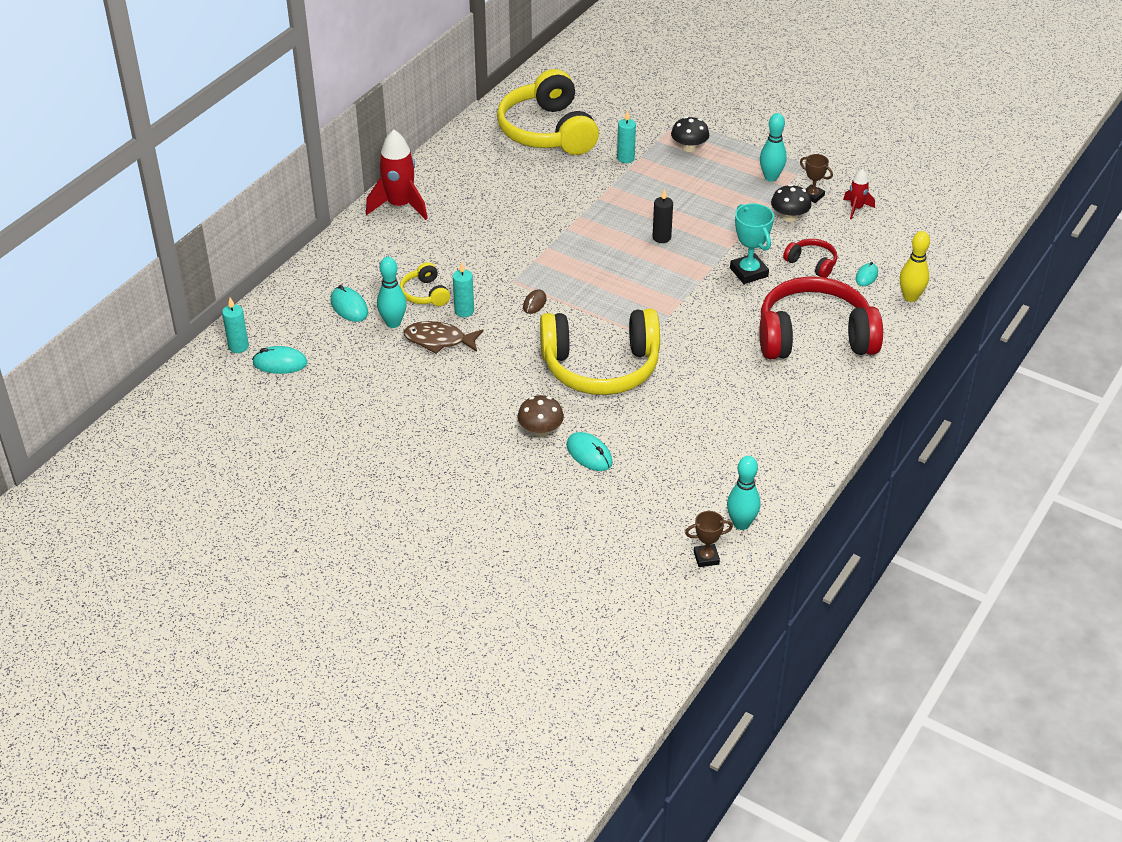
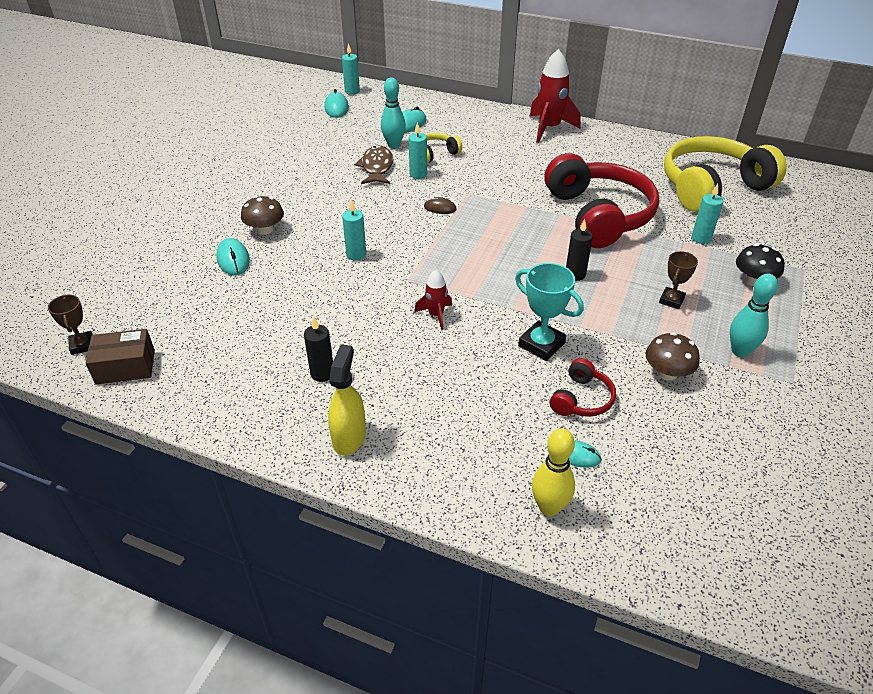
camera: 80 degrees right, 0 degrees up
(589, 454) = (233, 260): turquoise mouse -> turquoise mouse turned 60 degrees counterclockwise
(601, 367) = (356, 254): yellow headphones -> turquoise candle
(741, 524) = (125, 367): turquoise bowling pin -> brown box
(748, 272) = (541, 344): turquoise trophy -> turquoise trophy turned 75 degrees clockwise
(766, 398) = (322, 373): none -> black candle
(789, 217) = (667, 373): black mushroom -> brown mushroom
(812, 196) = (724, 392): brown trophy -> brown trophy (671, 300)
(814, 336) = (439, 409): red headphones -> red headphones (598, 215)
(839, 387) = (349, 437): none -> yellow spray bottle
(856, 208) = (723, 439): red rocket -> red rocket (436, 315)

